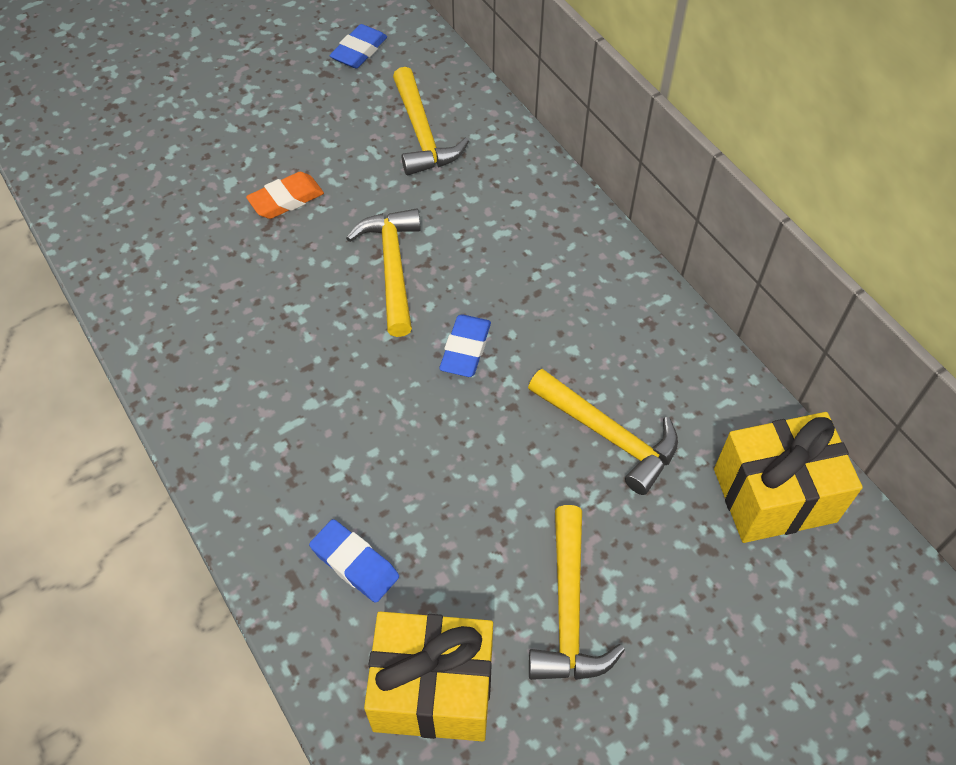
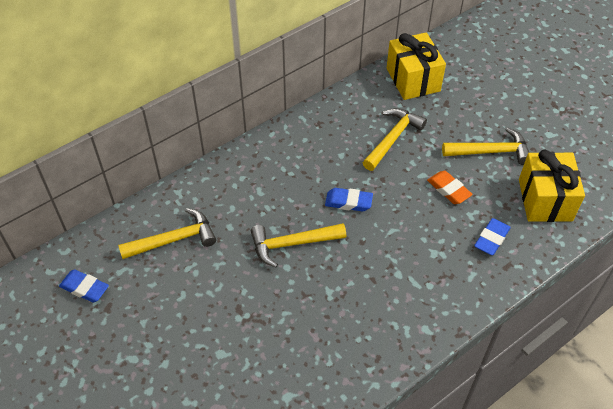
camera: 95 degrees left, 5 degrees down
(286, 200) = (237, 313): orange eraser -> orange eraser (448, 190)

